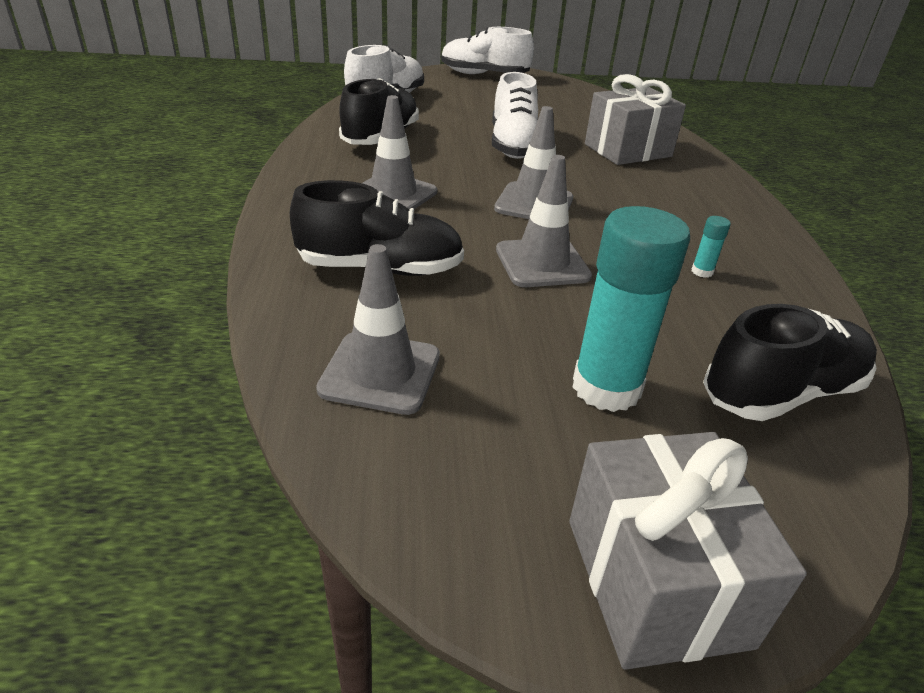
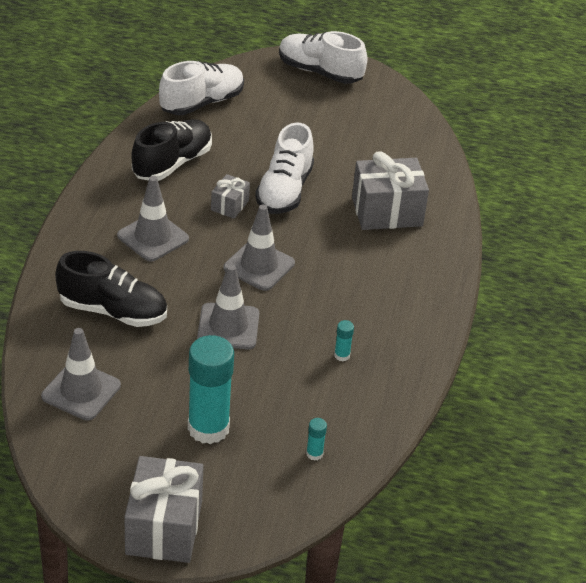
camera: 15 degrees right, 5 degrees up
(464, 161) = (230, 205): none -> grey gift
(781, 393) = (314, 454): black shoe -> turquoise glue stick

